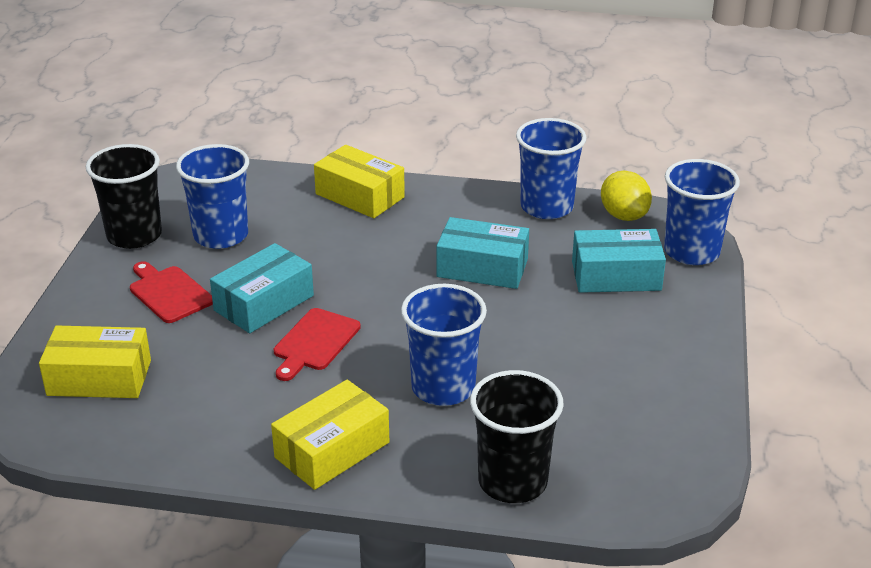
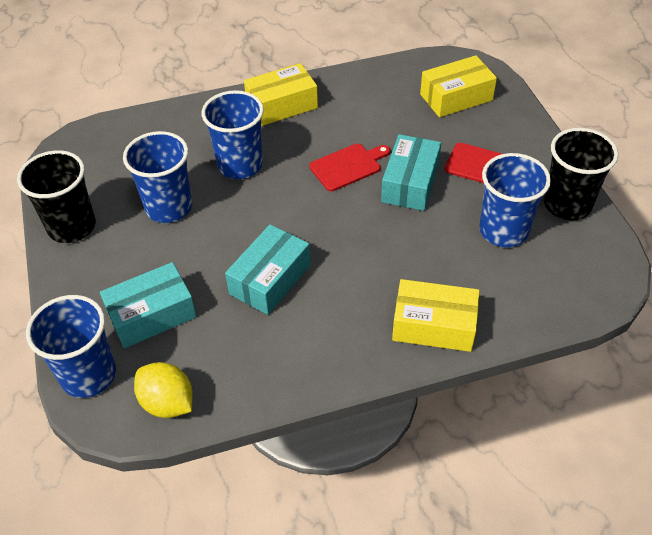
camera: 155 degrees right, 15 degrees up
(315, 342) = (348, 166): red cutting board -> red cutting board turned 60 degrees clockwise
(332, 450) = (282, 105): yellow box -> yellow box turned 45 degrees clockwise
(482, 268) = (270, 279): turquoise box -> turquoise box turned 45 degrees counterclockwise
(512, 481) = (166, 123): black cup -> black cup (72, 227)
(546, 207) = (249, 384): blue cup -> blue cup (169, 207)

